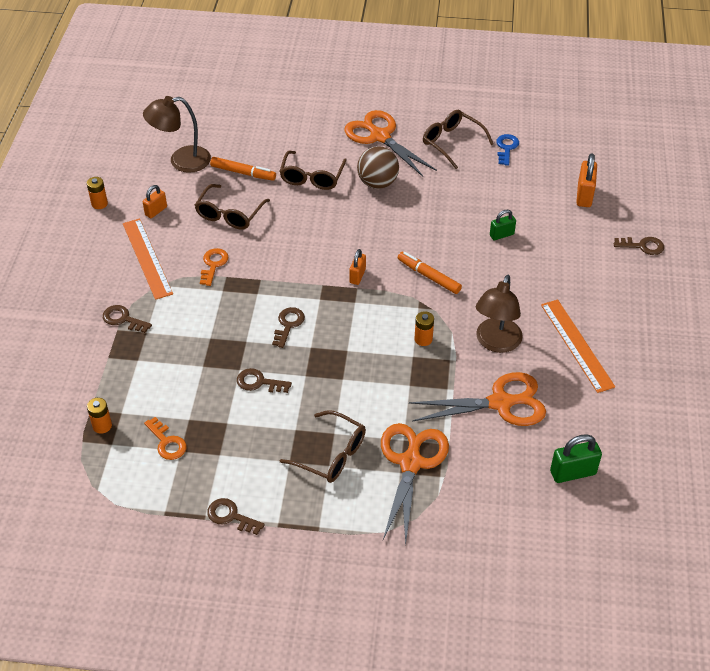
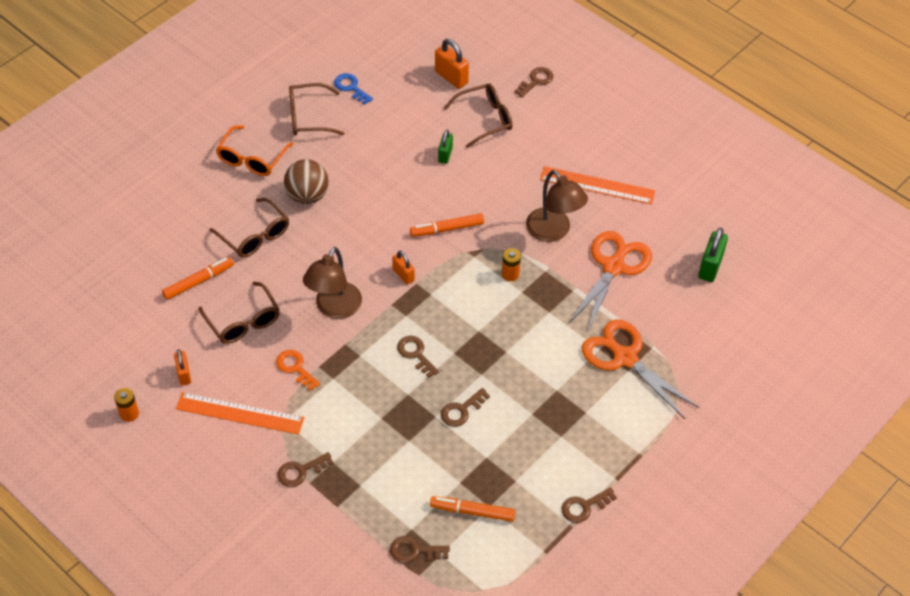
camera: 55 degrees left, 5 degrees up
(102, 426) = (414, 551): orange battery -> brown key
(167, 442) = (472, 511): orange key -> orange marker
(181, 161) = (134, 319): brown lamp -> brown lamp (334, 308)
(331, 455) = (577, 404): brown glasses -> brown glasses (485, 119)
(380, 137) = (252, 159): orange scissors -> orange glasses

